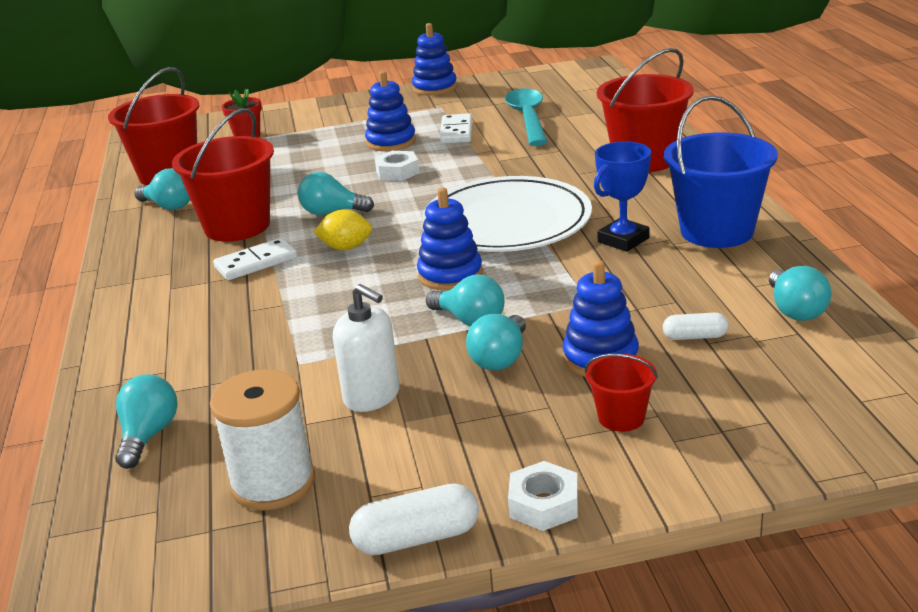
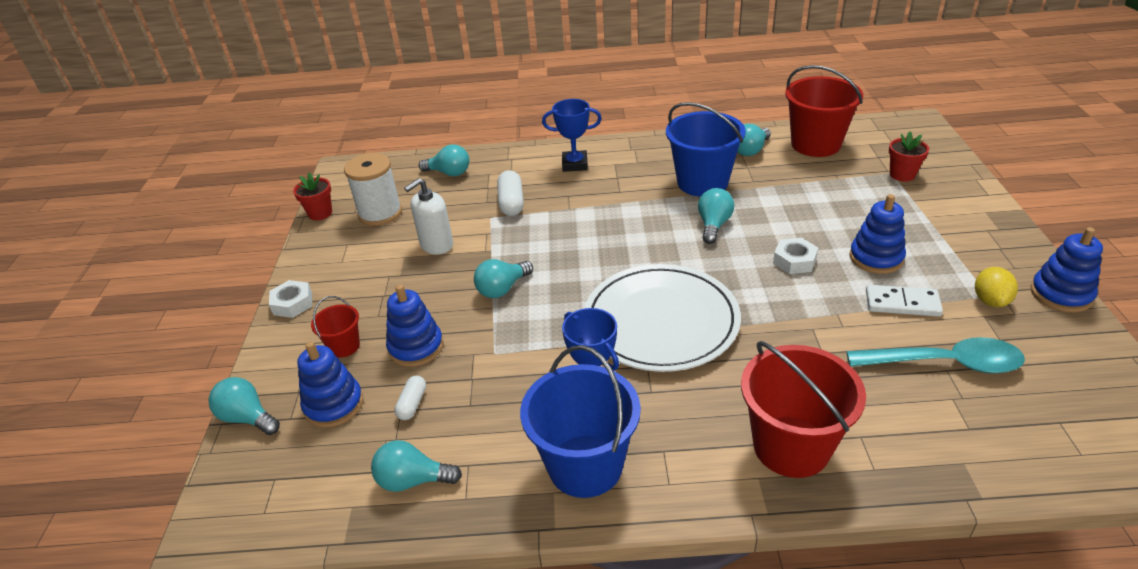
camera: 100 degrees right, 10 degrees up
(161, 318) = (575, 164): none -> blue trophy
(237, 226) = (702, 182): red bucket -> blue bucket
(256, 263) = (636, 194): white domino -> none
(262, 568) = (320, 213): none -> red flower pot
(346, 248) = (644, 233): yellow lemon -> yellow lemon (990, 300)
(417, 538) = (303, 258): white capsule -> white capsule (511, 203)
(450, 275) = (575, 283): blue stacking toy -> blue stacking toy (334, 405)
(500, 358) = (445, 299): turquoise light bulb -> turquoise light bulb (248, 418)

